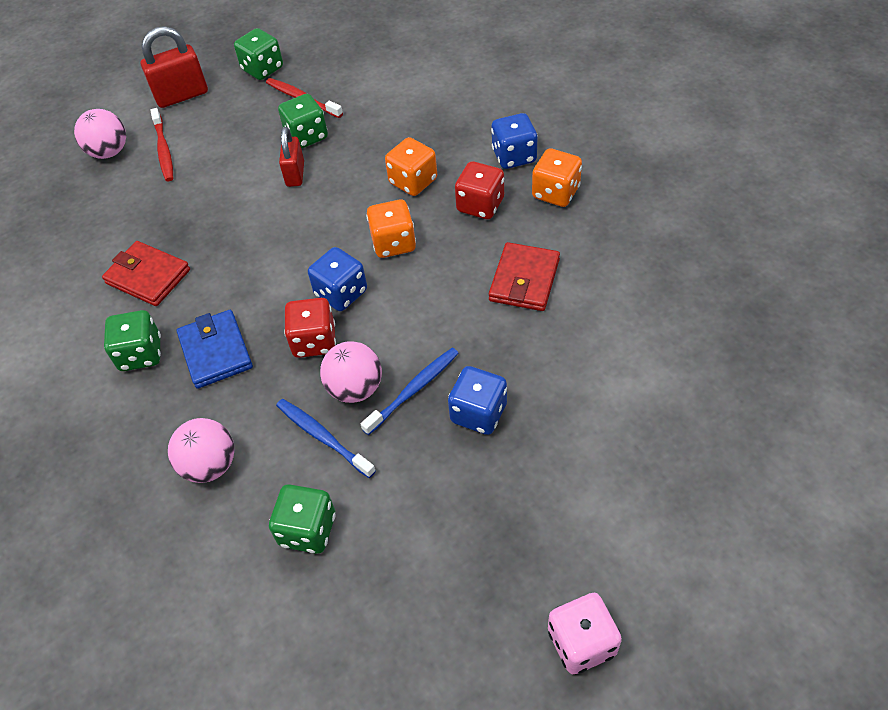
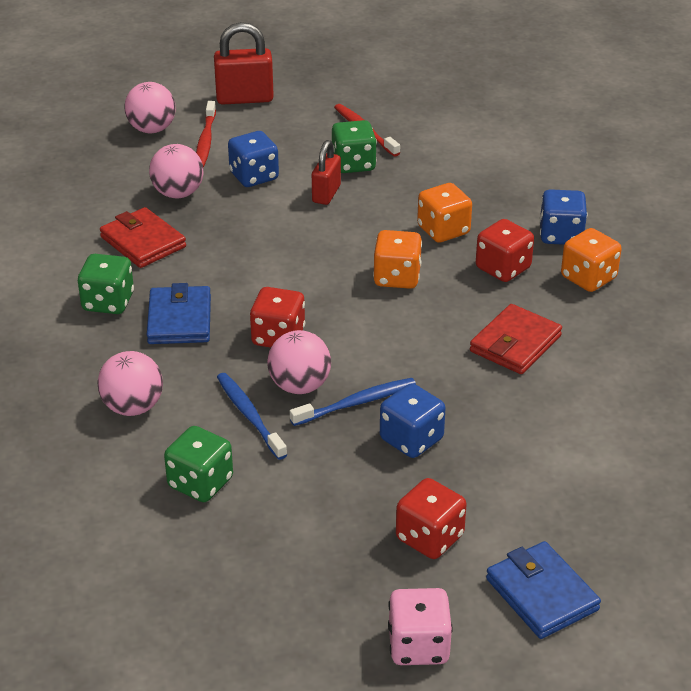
camera: 15 degrees right, 15 degrees down
(160, 214) = (178, 193): none -> pink ball
(262, 69) = (337, 95): green dice -> none
(341, 293) = (323, 305): blue dice -> blue dice (254, 176)
(540, 516) = (429, 538): none -> red dice
(662, 542) = (541, 594): none -> blue wallet

